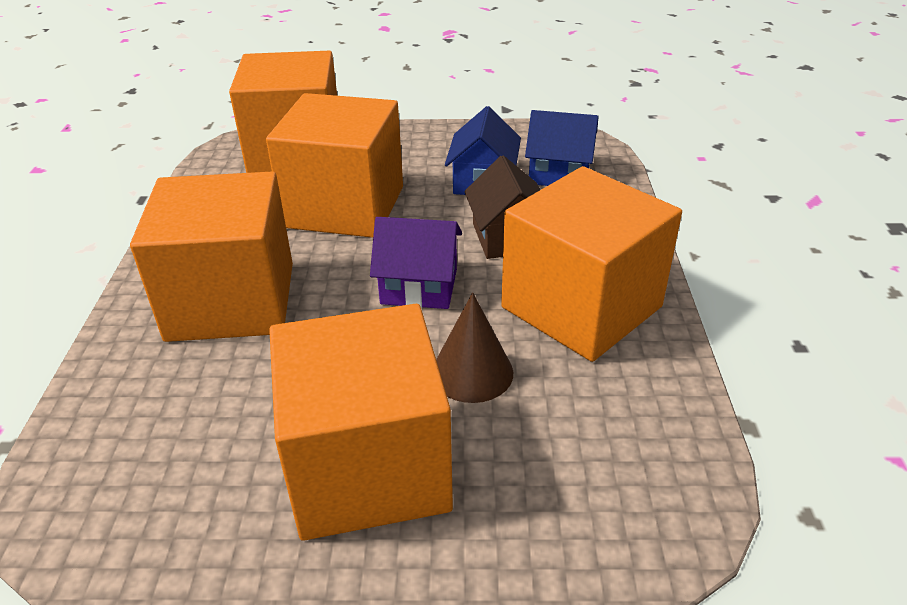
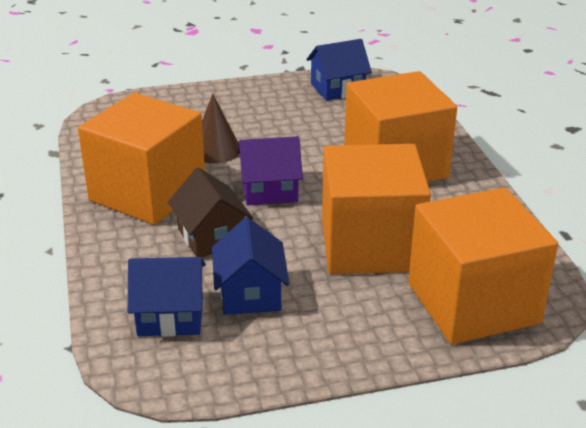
camera: 165 degrees right, 5 degrees down
(170, 512) = (337, 88): none -> blue house
(367, 467) = (256, 110): orange cube -> none

